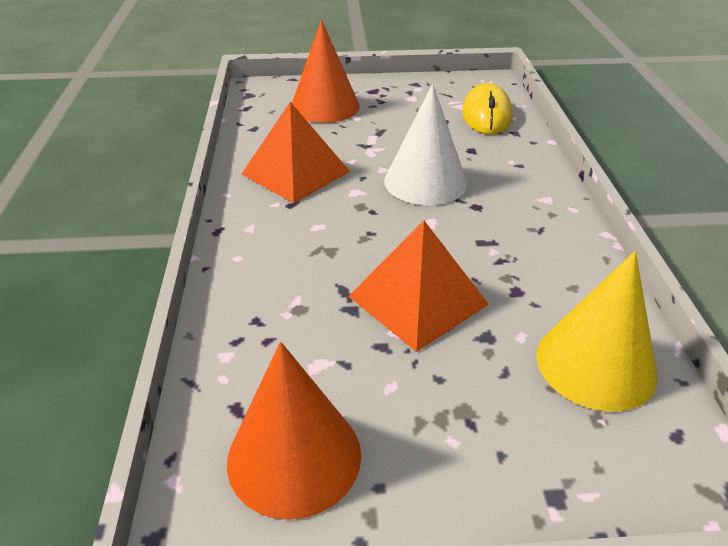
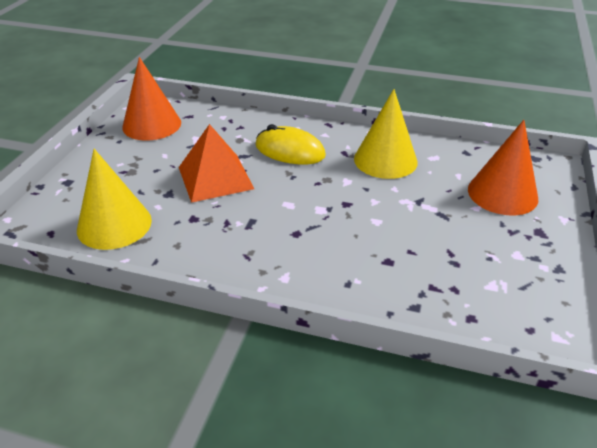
camera: 110 degrees right, 0 degrees up
(296, 172) = (385, 160): orange pyramid -> yellow cone
(425, 181) = (344, 217): white cone -> none
(486, 115) = (462, 299): yellow mouse -> yellow mouse (290, 151)

